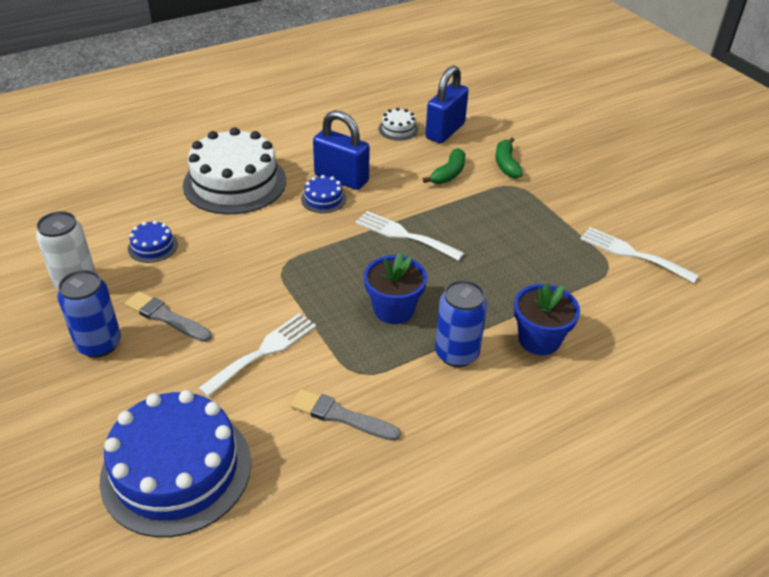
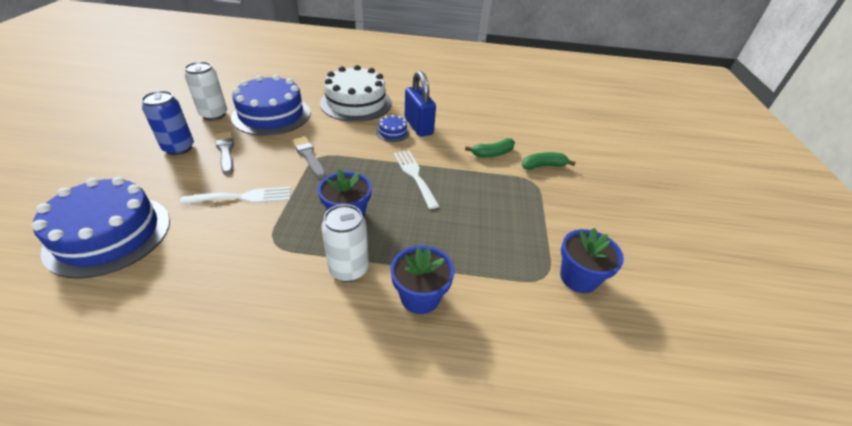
camera: 35 degrees right, 0 degrees up
(153, 246) = (271, 115): blue cake -> blue cake, size x2.31
(341, 416) = (226, 262): grey brush -> grey brush (309, 156)
(398, 129) = (491, 115): white cake -> none
(445, 131) = (522, 128): blue padlock -> none
(456, 353) = (349, 269): blue can -> white can
(506, 164) = (543, 166): green banana -> green banana turned 45 degrees clockwise
(632, 254) = (578, 278): white fork -> blue flower pot

